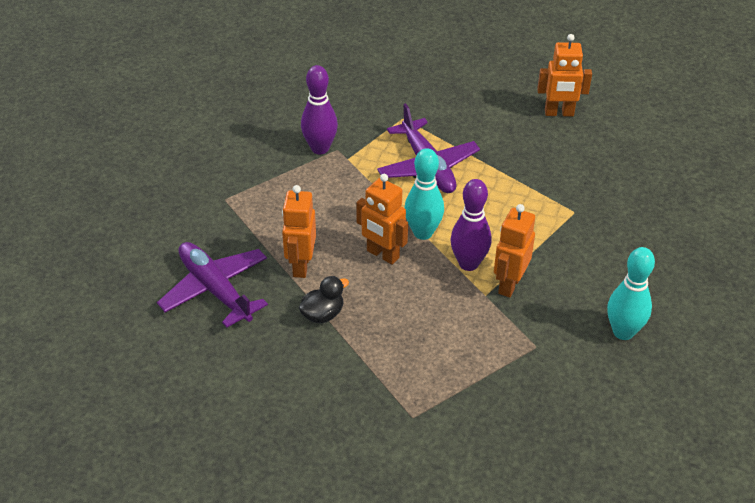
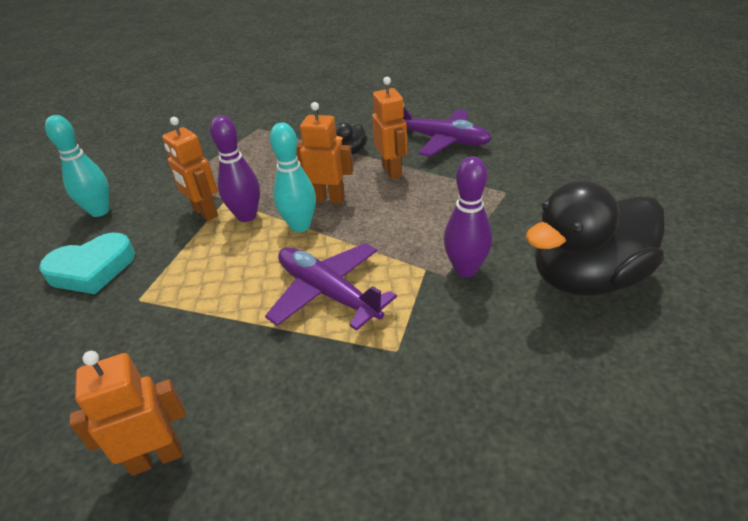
camera: 160 degrees right, 5 degrees down
(249, 115) = (587, 278): none -> black duck
(509, 284) = (205, 213): orange robot -> orange robot turned 135 degrees clockwise
(618, 256) = (92, 269): none -> turquoise heart

